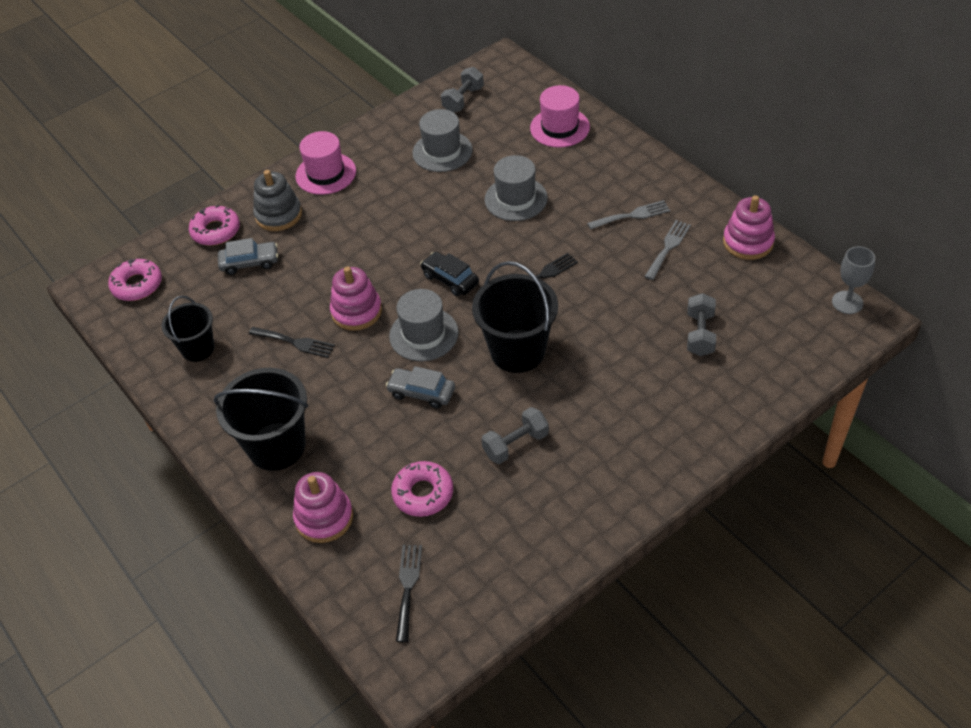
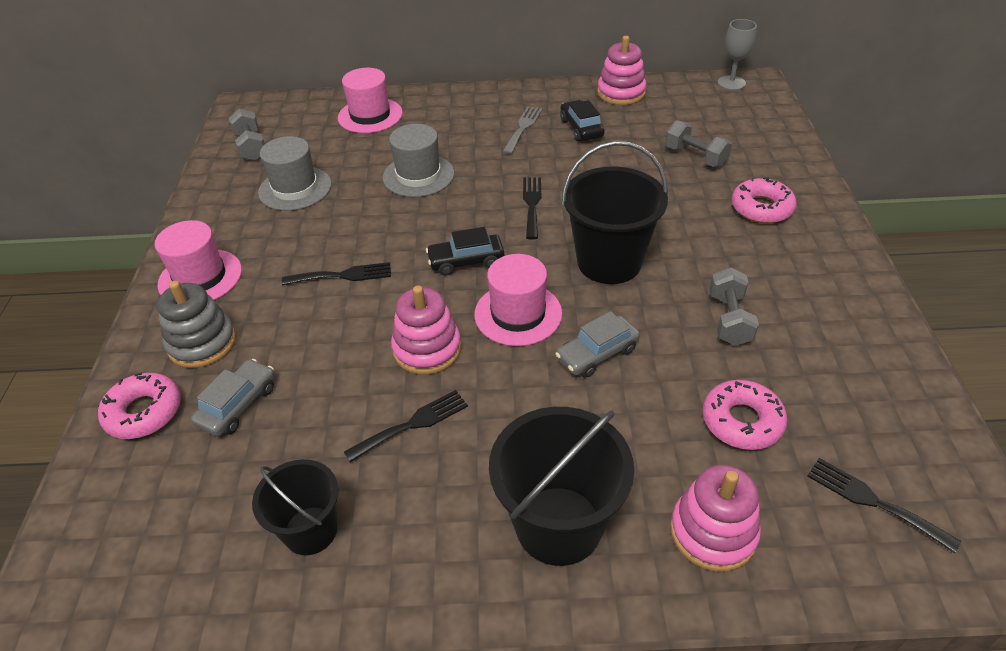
camera: 55 degrees left, 5 degrees down
(137, 285) = (115, 546): pink donut -> pink donut (761, 208)
(383, 232) = (343, 275): none -> black fork
(424, 334) = (518, 314): grey hat -> pink hat
(668, 247) = (581, 128): grey fork -> black car

